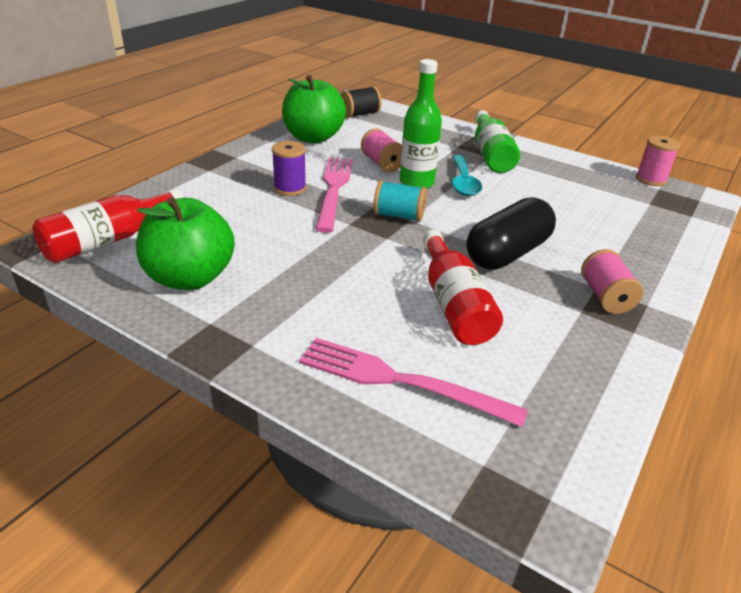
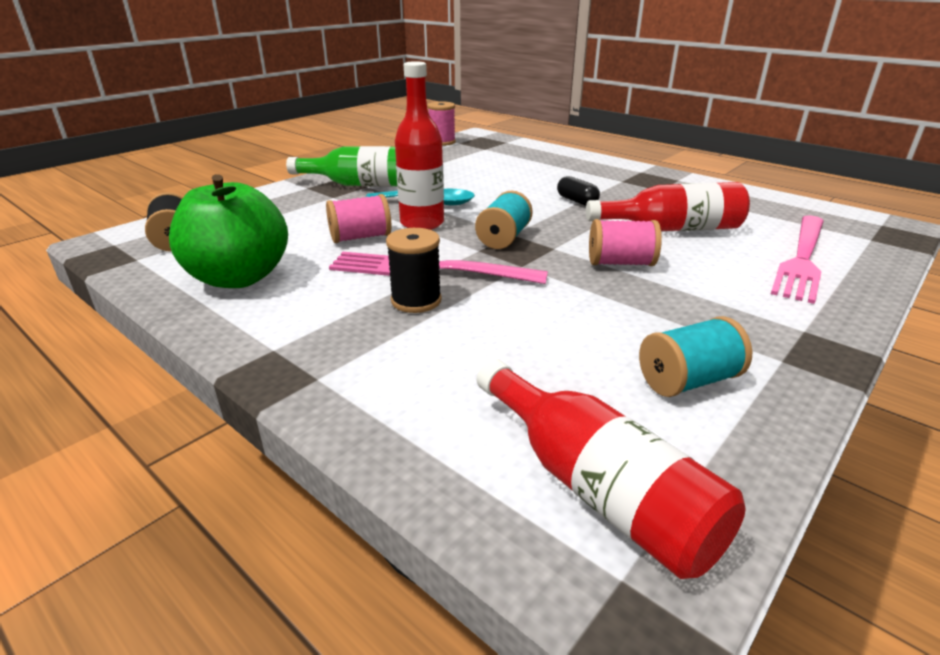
camera: 80 degrees left, 5 degrees down
(190, 278) = (688, 381): green apple -> turquoise spool
(290, 188) = (416, 300): purple spool -> black spool
(416, 183) = (422, 223): green bottle -> red bottle
(507, 253) = (577, 201): black capsule -> black capsule, size x0.46
(605, 297) = (636, 180): pink spool -> pink spool (620, 263)

